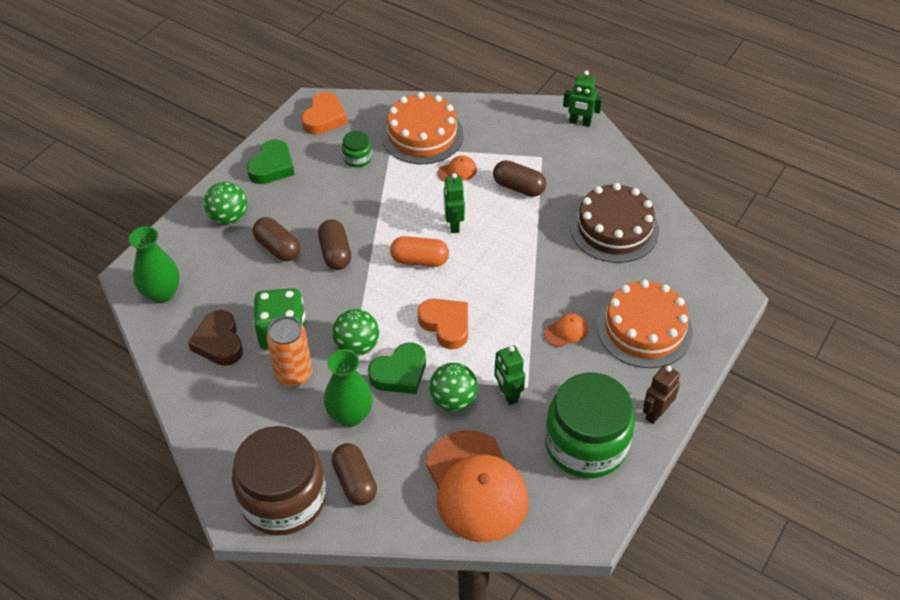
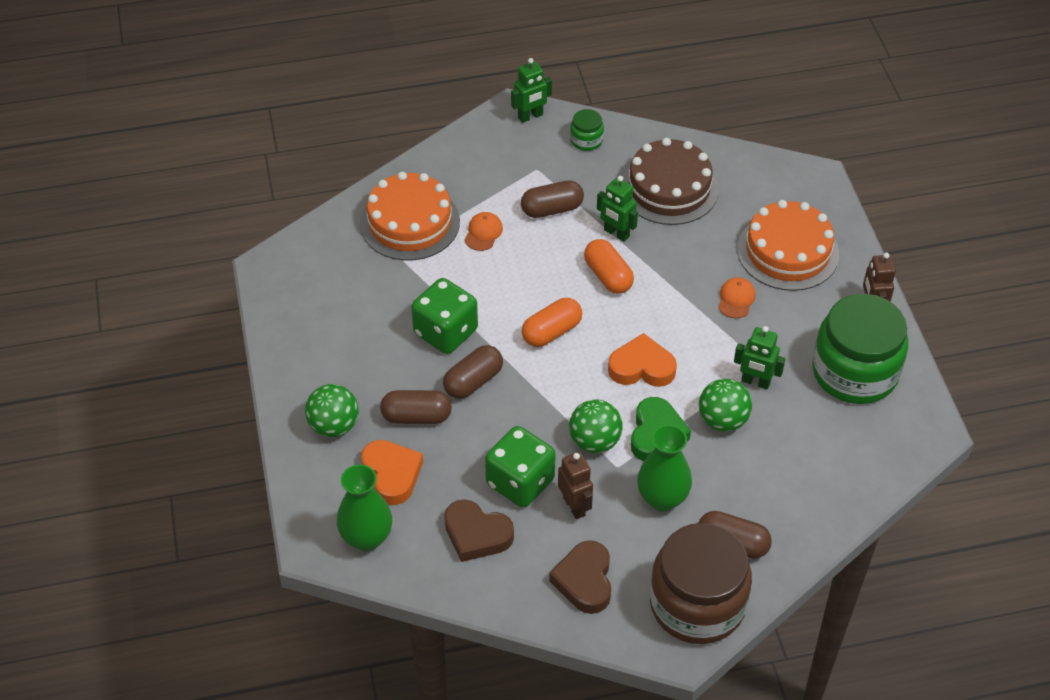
camera: 45 degrees left, 0 degrees up
(240, 423) = (584, 581): none -> brown heart
(272, 167) = (311, 351): green heart -> none
(293, 374) = (574, 506): orange can -> brown robot
(324, 118) = (298, 271): orange heart -> orange heart (392, 474)
(335, 253) = (473, 381): brown capsule -> brown capsule turned 75 degrees counterclockwise
(357, 158) = (379, 285): green jar -> green jar (586, 140)
(358, 212) = (445, 332): none -> green dice
(453, 224) = (539, 281): green robot -> green robot (616, 233)
(476, 486) = (821, 469): orange cap -> none
(500, 253) = (608, 276): none -> orange capsule

